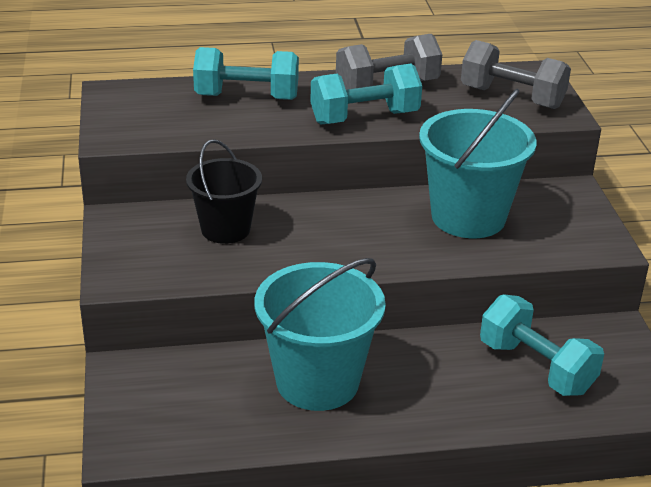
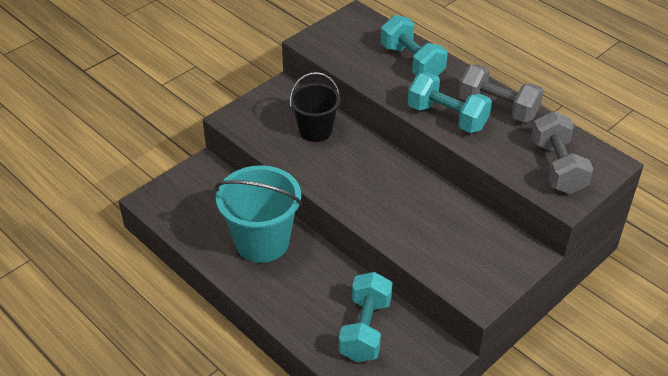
camera: 55 degrees right, 10 degrees up
(468, 217) = (439, 220): turquoise bucket -> none

